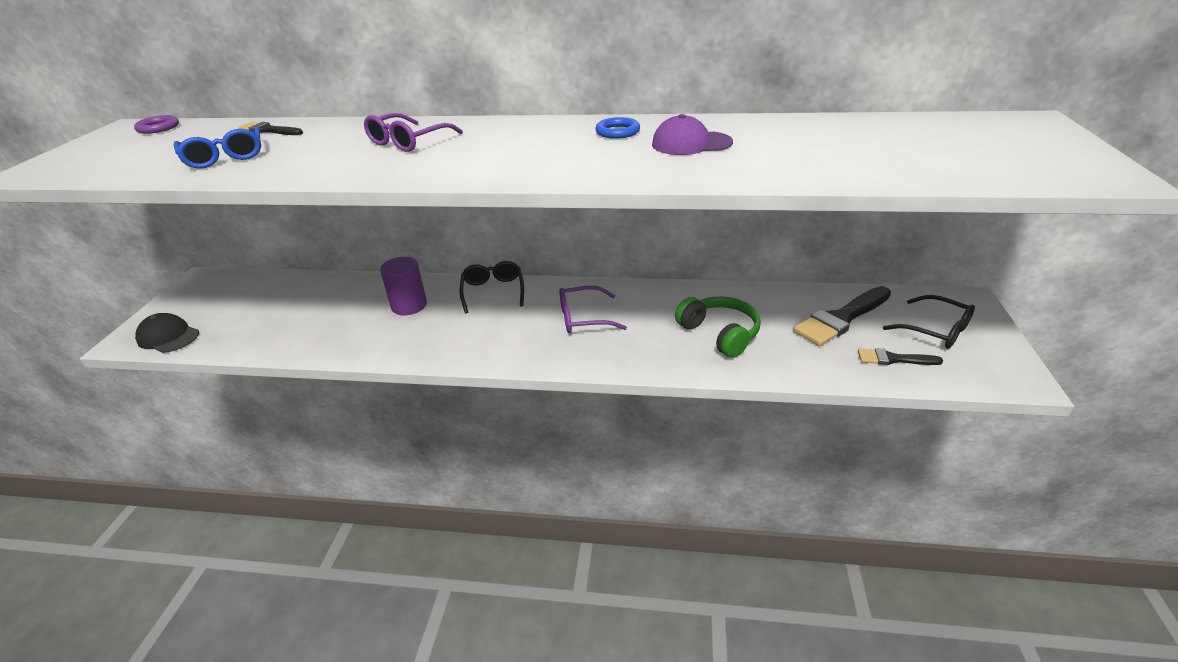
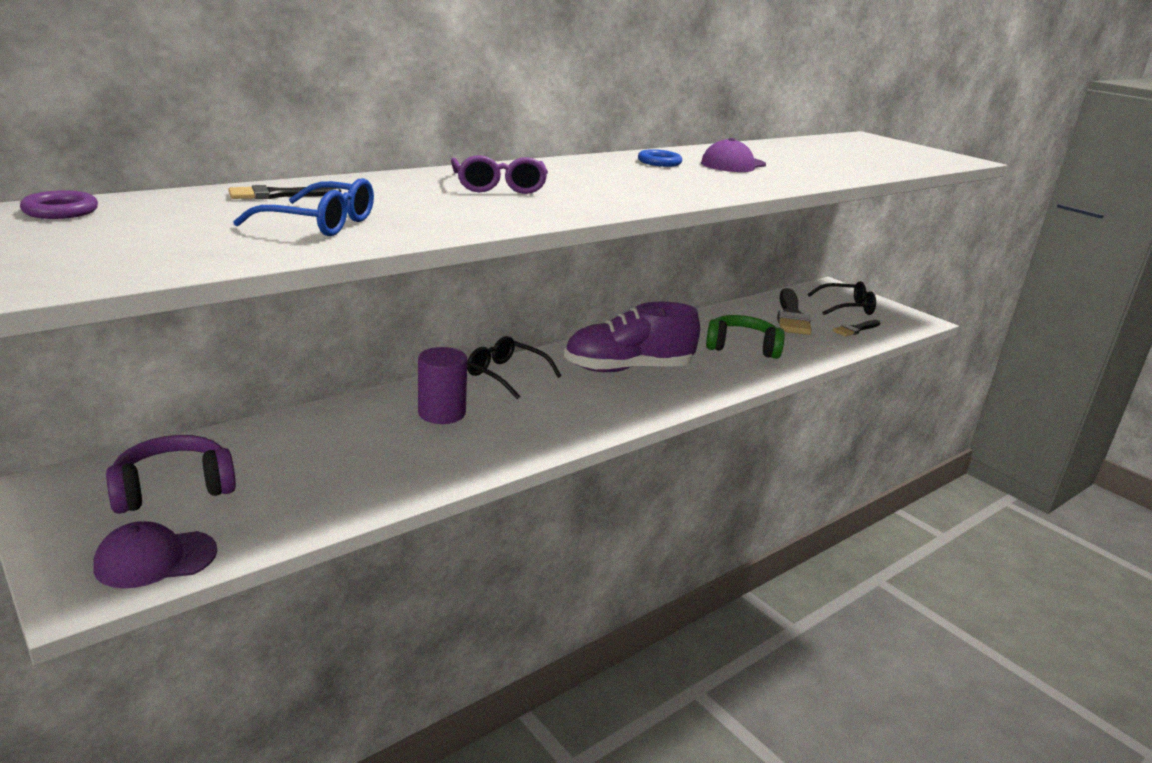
camera: 50 degrees left, 10 degrees down
(168, 337) = (155, 559): black cap -> purple cap
(233, 301) = (173, 489): none -> purple headphones
(582, 318) = (628, 369): purple glasses -> purple shoe

